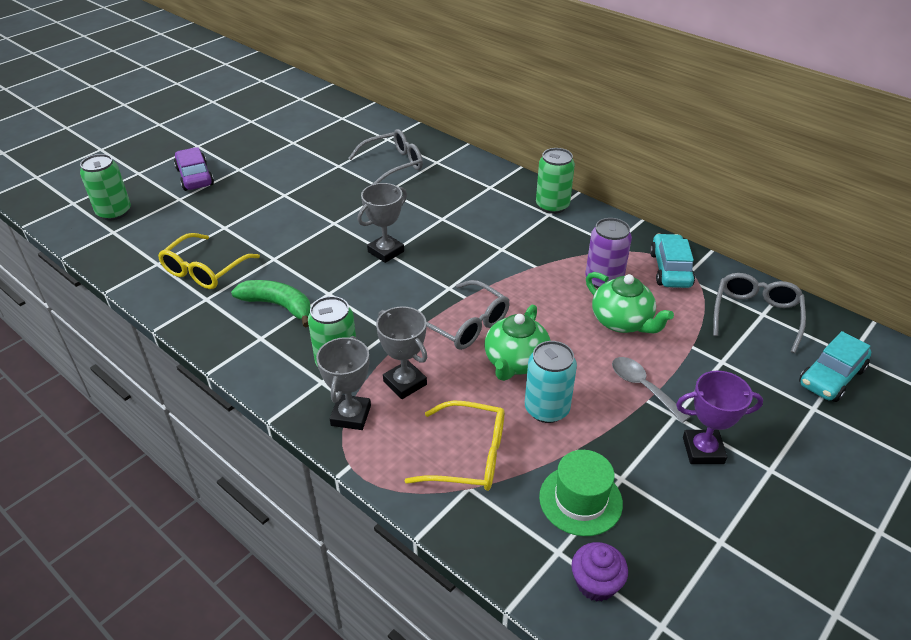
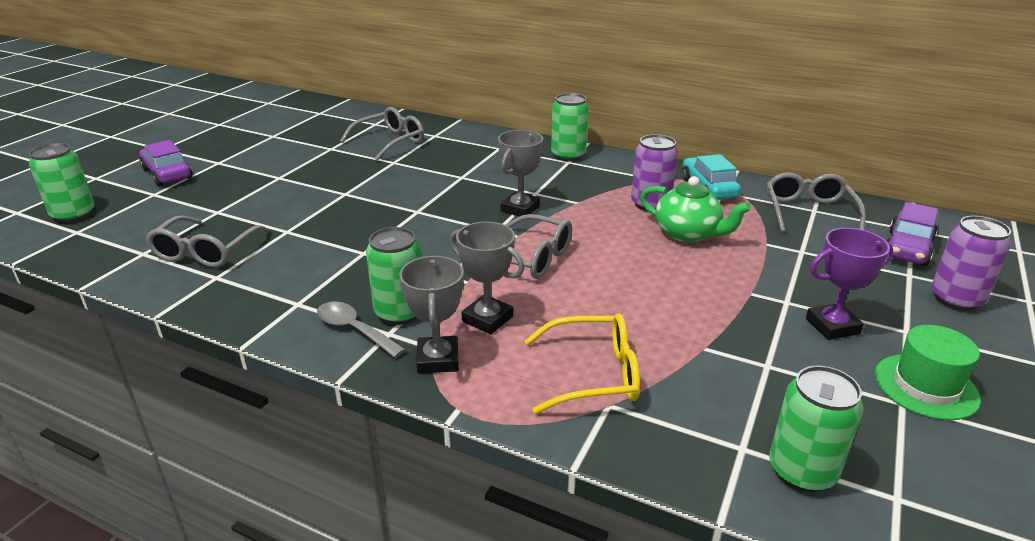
camera: 15 degrees left, 10 degrees down
(205, 270) = (206, 251): yellow glasses -> grey glasses
(278, 306) = (308, 271): green banana -> none
(386, 251) = (413, 210): grey trophy -> grey trophy (520, 209)
(515, 362) = (599, 282): green teapot -> none
(546, 409) = (654, 317): turquoise can -> none
(580, 500) = (737, 393): green hat -> green hat (925, 386)
(596, 583) = (802, 471): purple cupcake -> green can
(643, 387) = (740, 283): grey spoon -> grey spoon (354, 330)
(831, 377) = (907, 248): turquoise car -> purple car
(842, 445) = (956, 299): none -> purple can

